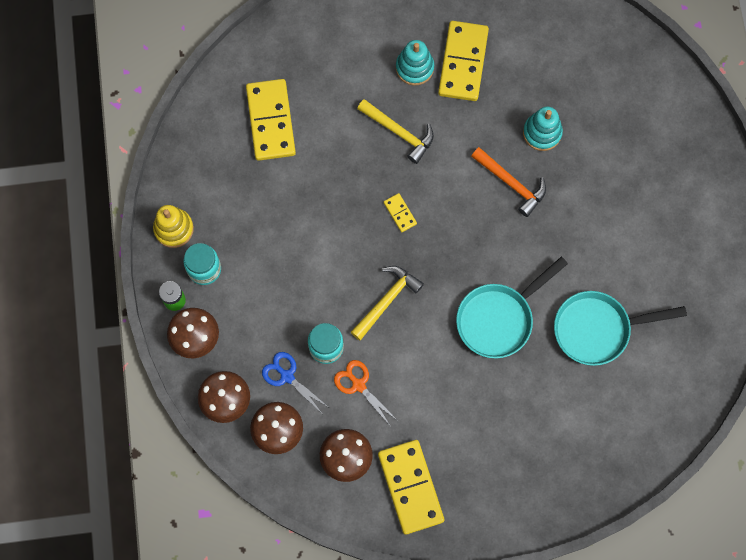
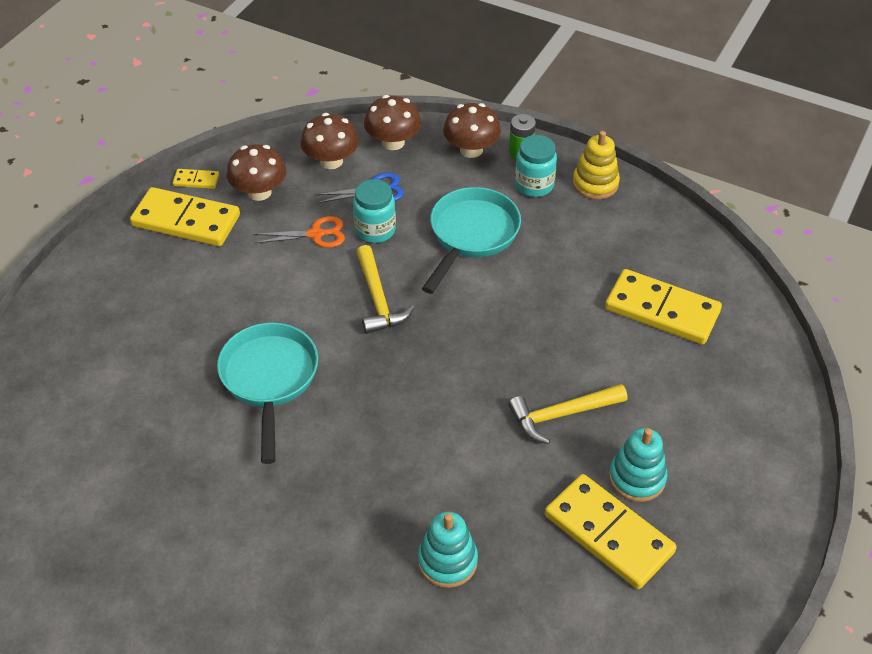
camera: 125 degrees right, 25 degrees down
(400, 213) = (463, 362): yellow domino -> yellow domino (196, 180)
(511, 184) = (409, 486): orange hammer -> none
(597, 329) = (169, 462): turquoise pan -> turquoise pan (471, 235)

